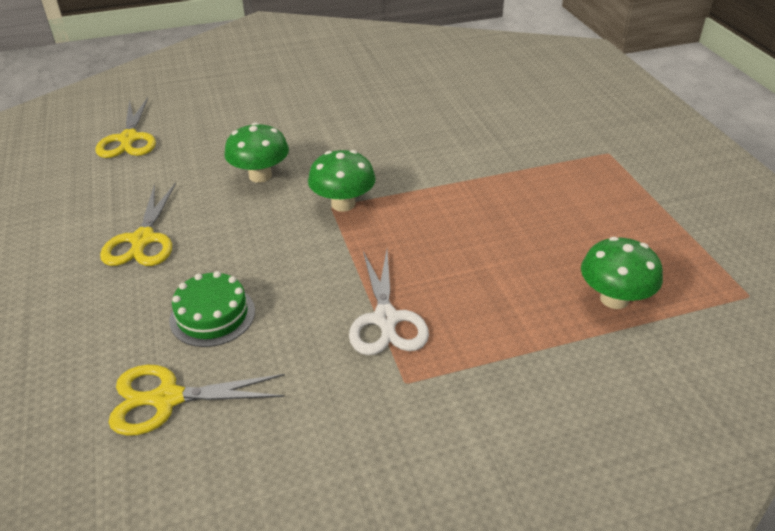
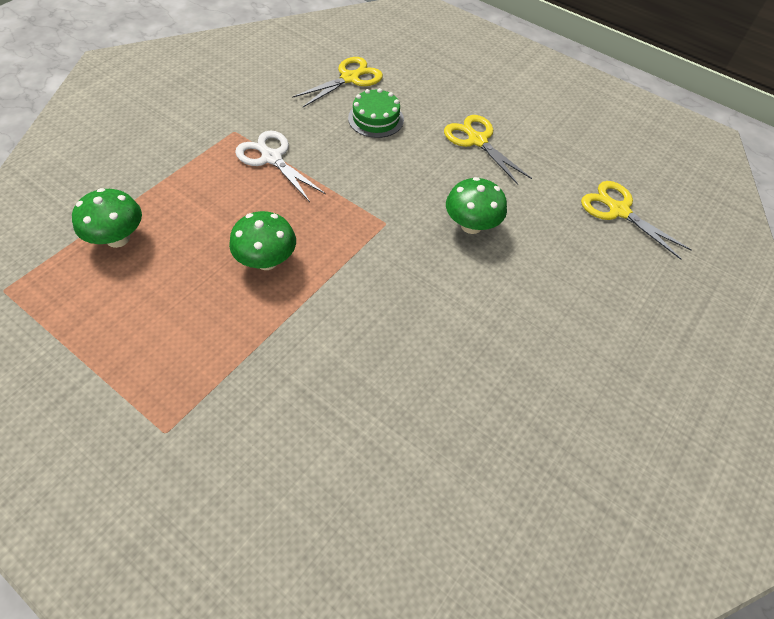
camera: 140 degrees right, 15 degrees up
(343, 204) = (379, 229): green mushroom -> green mushroom (266, 261)

